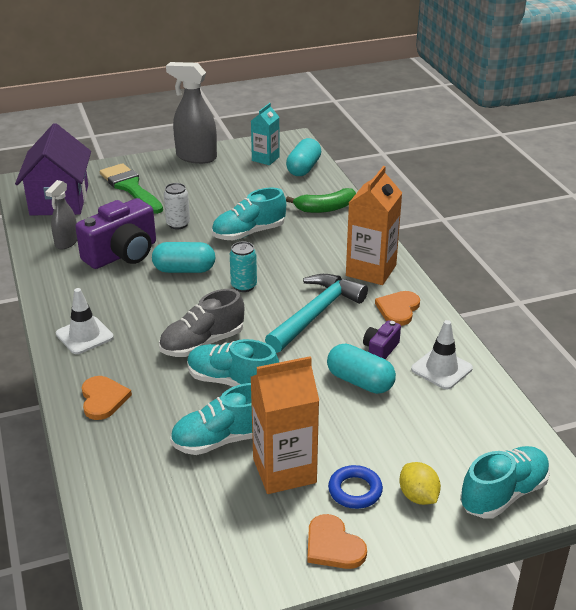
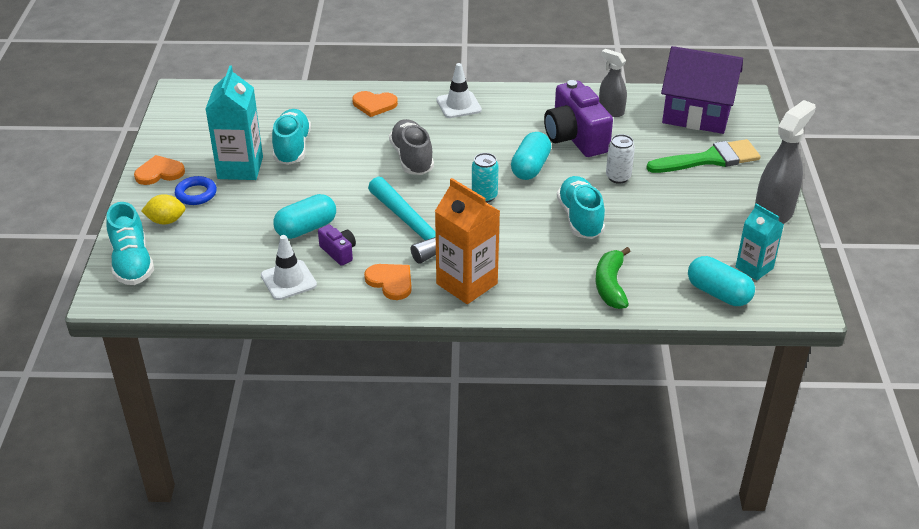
camera: 110 degrees right, 5 degrees up
(232, 382) = (353, 164): turquoise shoe -> none
(284, 470) = (240, 168): orange carton -> turquoise carton

